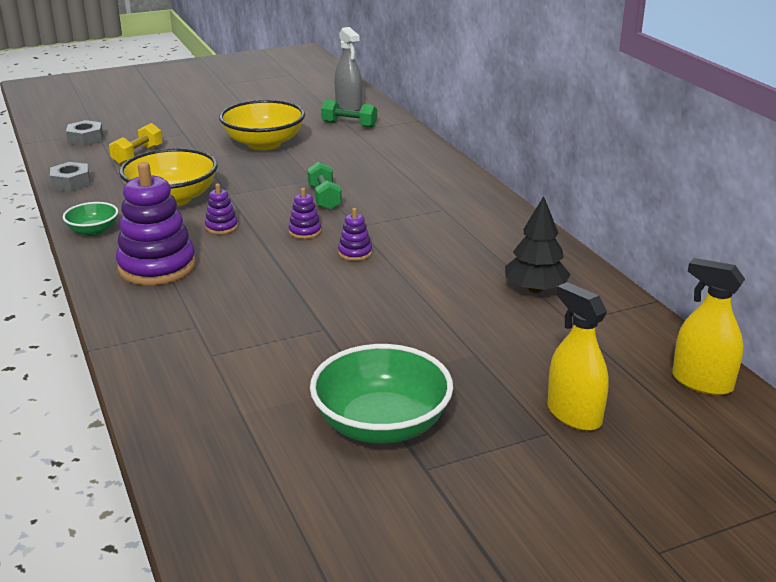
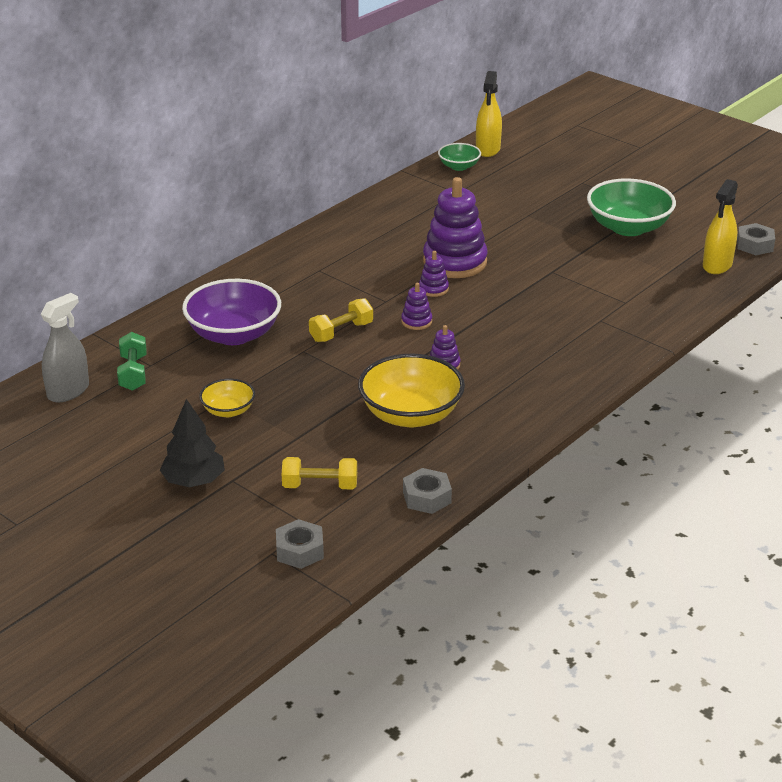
camera: 115 degrees left, 5 degrees up
(93, 231) = (512, 431): green bowl -> green bowl (459, 166)
(157, 267) = (539, 370): purple stacking toy -> purple stacking toy (454, 262)
(229, 531) = (754, 245): none -> grey nut
(264, 144) = (228, 410): yellow bowl -> yellow bowl, size x0.53
(324, 198) = (341, 332): green dumbbell -> yellow dumbbell
(366, 160) = (234, 334): none -> purple bowl
(535, 289) = (424, 210): black tree -> black tree (194, 481)
(574, 414) = (558, 178): yellow spray bottle -> yellow spray bottle (717, 265)

